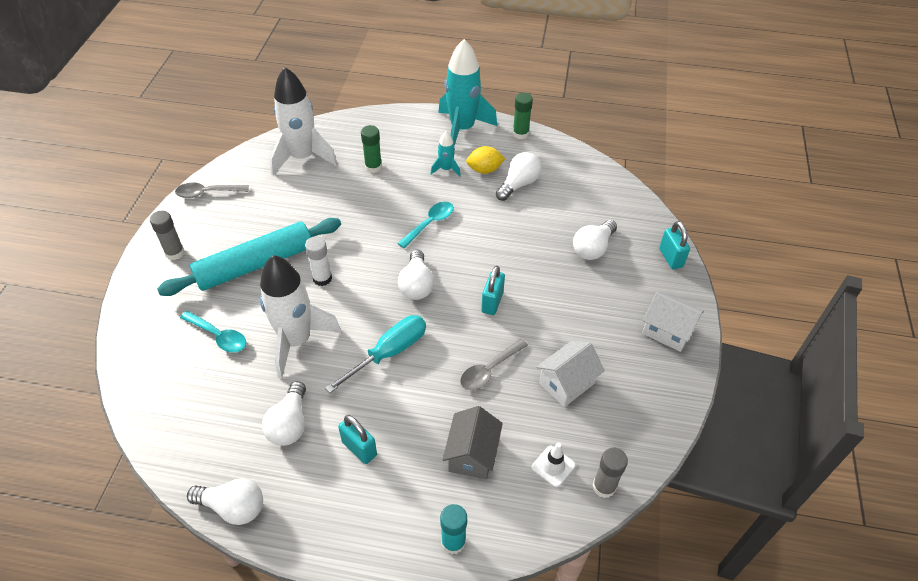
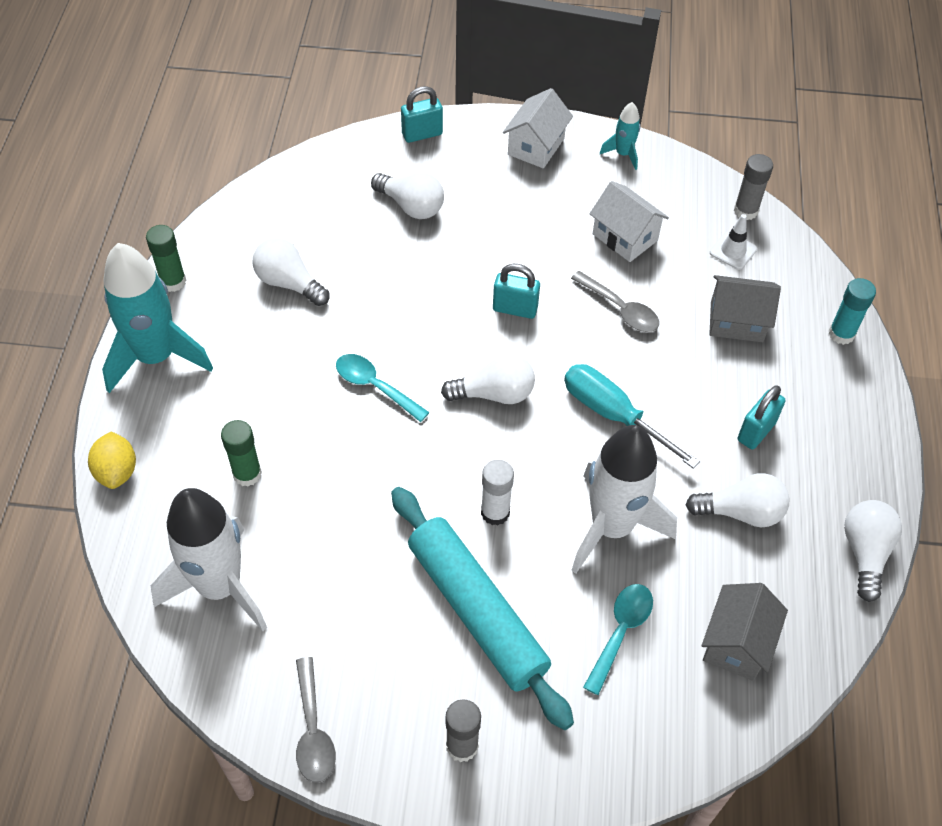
camera: 95 degrees left, 5 degrees up
(189, 402) = (736, 643): none -> grey house
(446, 169) = (254, 373): turquoise rocket -> turquoise rocket (623, 154)
(484, 170) = (257, 324): yellow lemon -> yellow lemon (117, 471)

